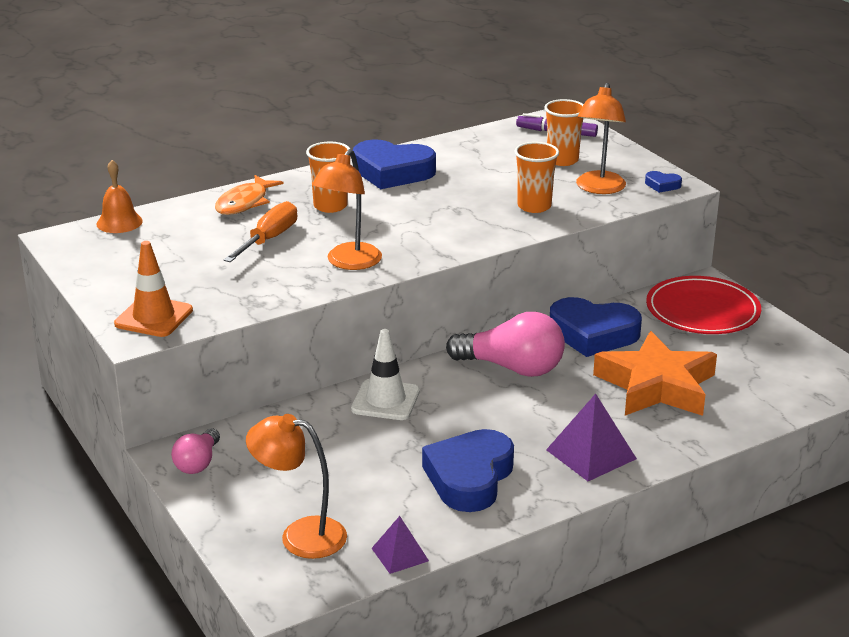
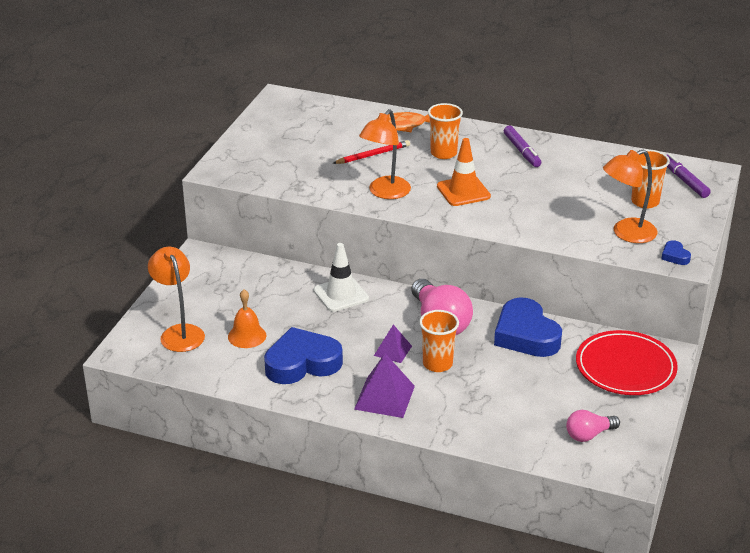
camera: 50 degrees right, 5 degrees up
(119, 222) = (322, 102): orange bell -> orange bell (247, 336)
(154, 317) = (240, 166): orange traffic cone -> orange traffic cone (463, 191)
(198, 463) = (202, 266): pink light bulb -> pink light bulb (589, 435)
(269, 239) = (373, 155): orange screwdriver -> red pencil
(349, 263) = (385, 193): orange lamp -> orange lamp turned 45 degrees counterclockwise
(392, 172) = (522, 151): blue heart -> purple marker
(400, 554) = (201, 374): purple pyramid -> purple pyramid (393, 350)
(534, 206) = (559, 221): orange cup -> orange cup (437, 364)
(656, 386) = (499, 389): orange star -> none

